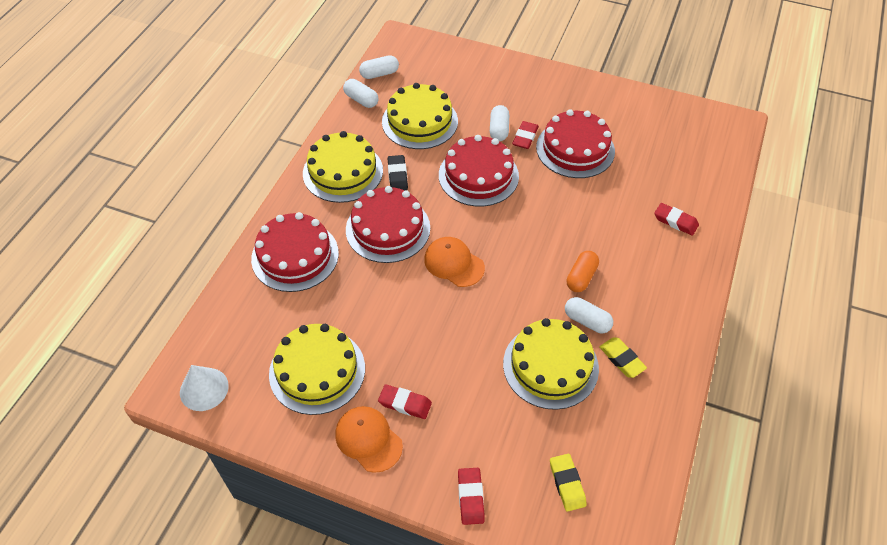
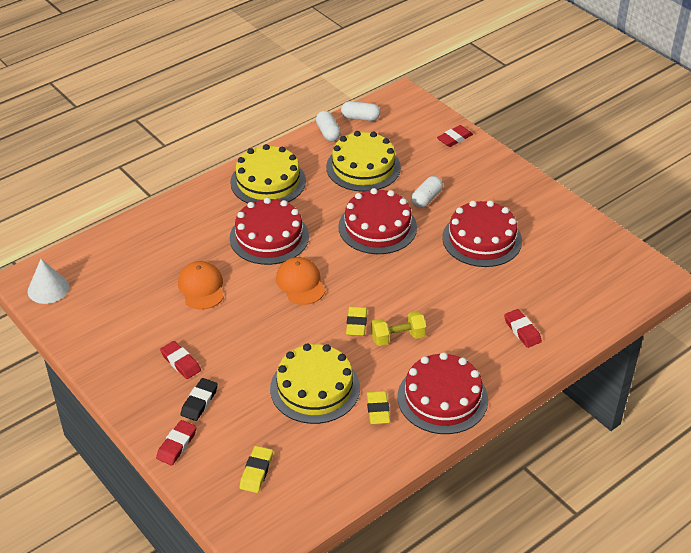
camera: 30 degrees right, 10 degrees down
(295, 256) = (182, 227): red cake -> red cake (442, 398)
(317, 371) = (135, 312): yellow cake -> none
(368, 439) = (135, 373): orange cap -> orange cap (201, 287)
(397, 175) = (310, 201): black eraser -> black eraser (199, 402)
(525, 137) = (444, 213): red eraser -> red eraser (454, 138)
(535, 281) = (356, 324): none -> yellow eraser
(581, 277) = (397, 337): orange capsule -> yellow dumbbell
(587, 321) = (373, 370): white capsule -> none

